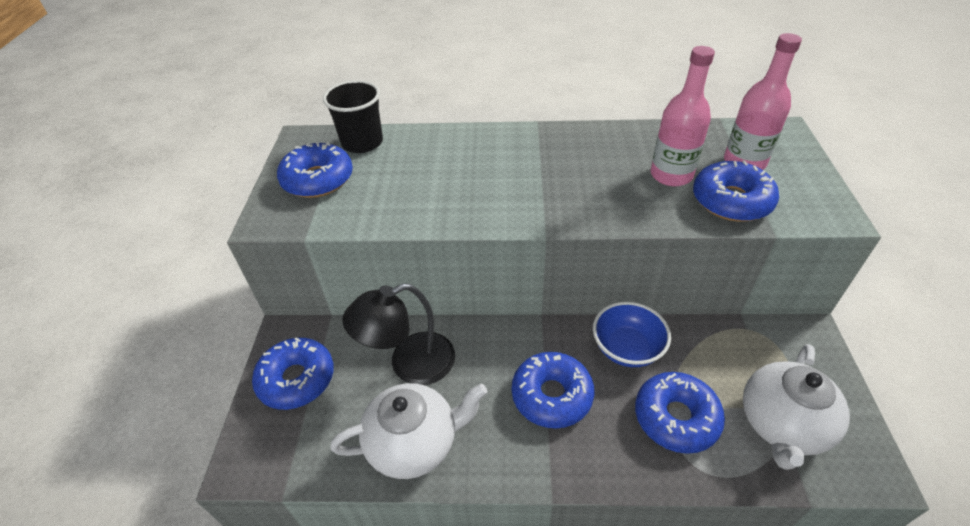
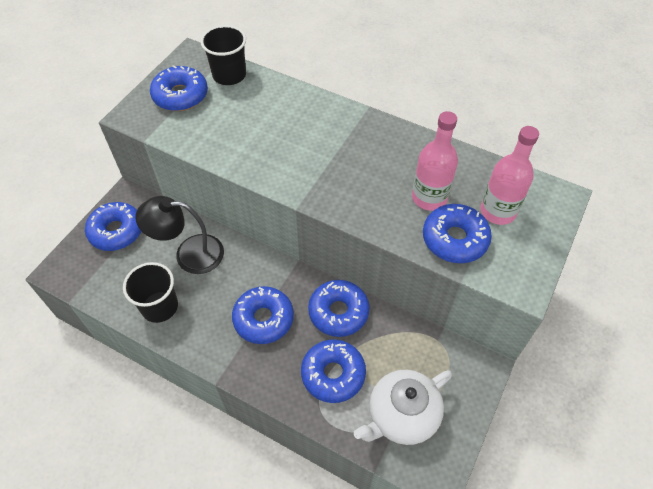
camera: 25 degrees right, 10 degrees up
(414, 443) = (160, 307): white teapot -> black cup
(627, 348) = (338, 312): blue bowl -> blue donut

